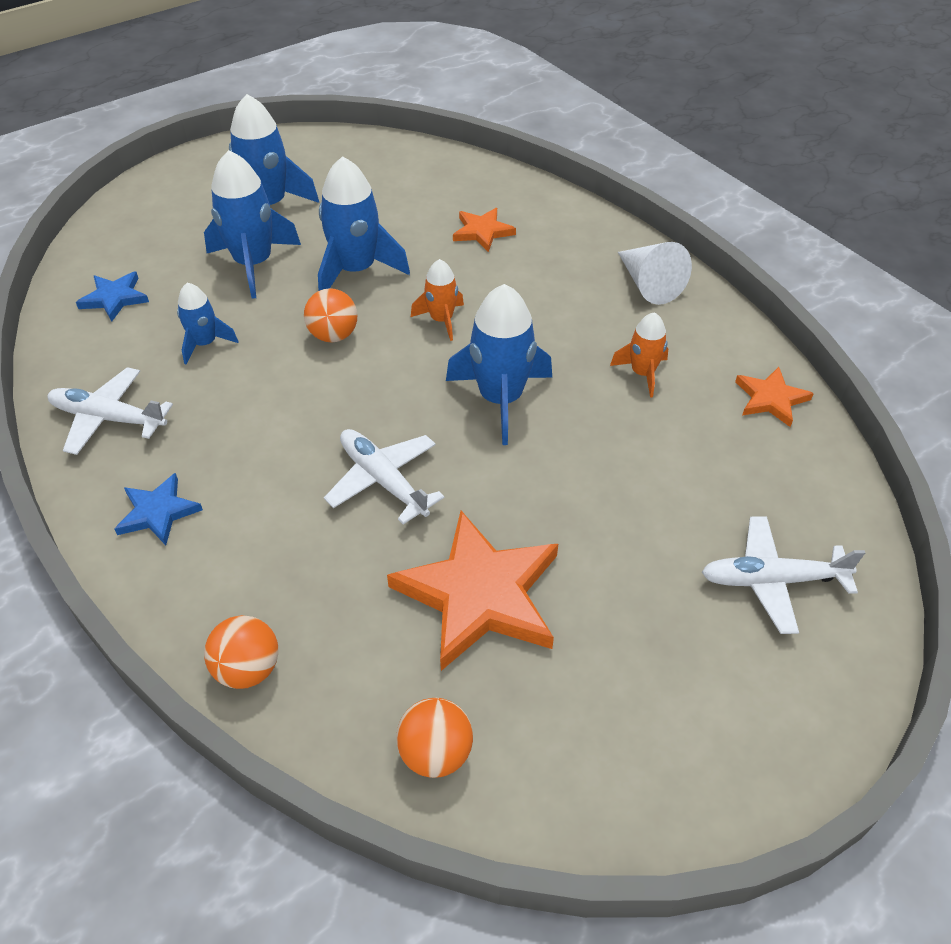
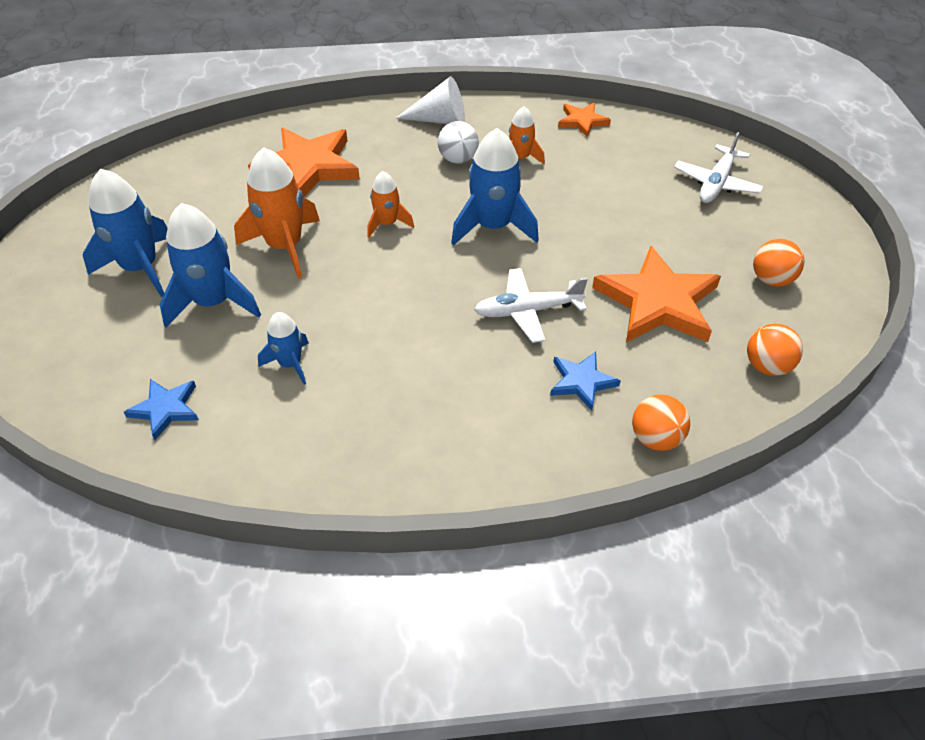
camera: 60 degrees left, 0 degrees up
(109, 418) = (331, 454): white plane -> none
(158, 512) = (469, 449): blue star -> blue star (581, 382)
(333, 335) = (351, 285): orange ball -> orange ball (771, 280)
(356, 270) = (285, 246): blue rocket -> orange rocket
(482, 231) = (307, 167): orange star -> orange star, size x1.95
(592, 326) = (458, 159): none -> white ball

